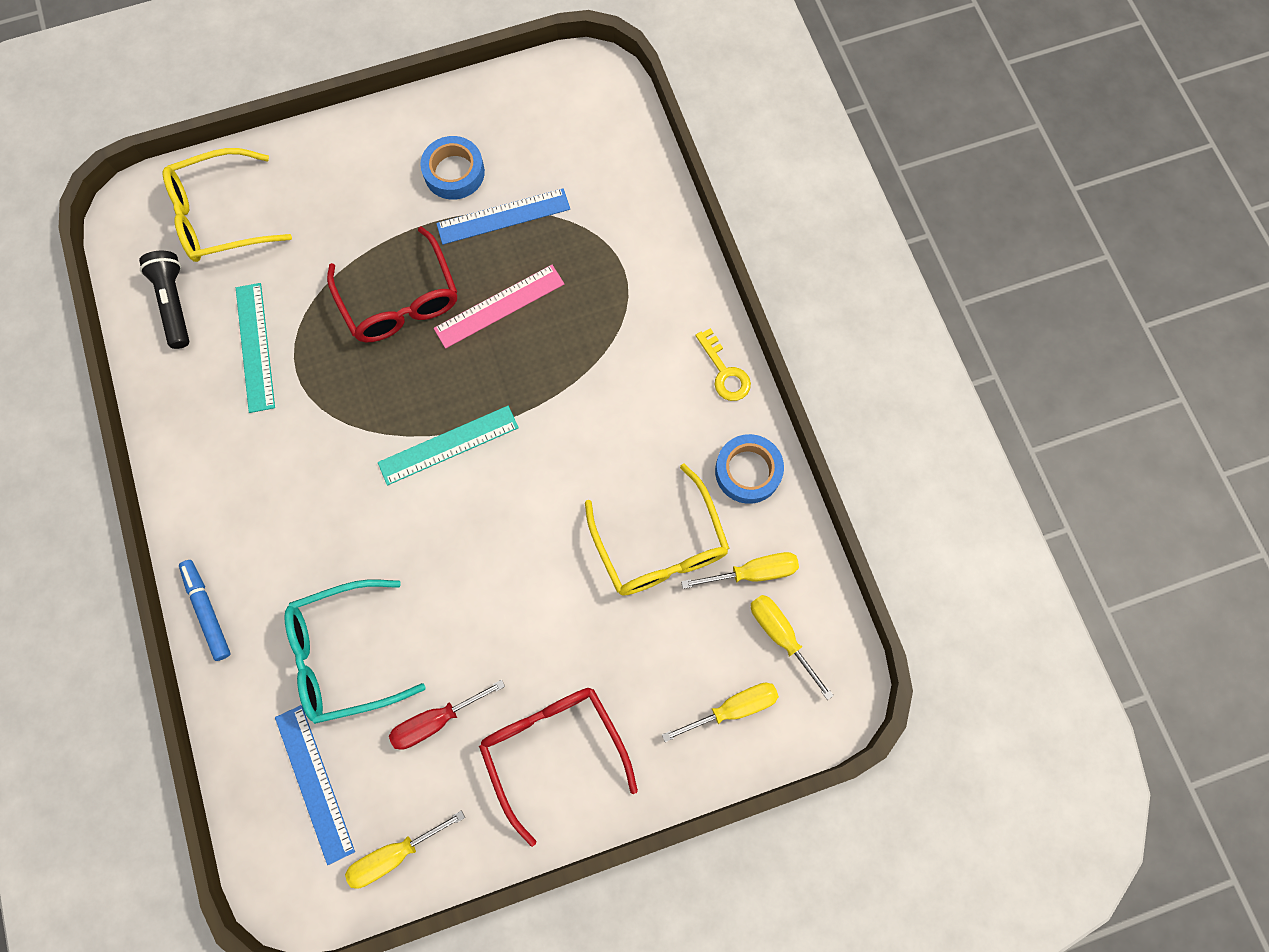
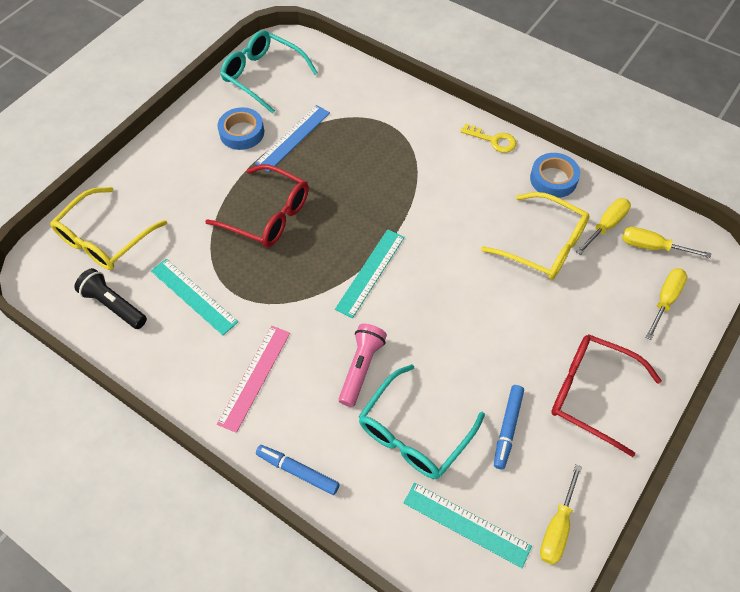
camera: 35 degrees left, 15 degrees down
(314, 783) = (466, 524): blue ruler -> turquoise ruler
(351, 547) = (361, 368): none -> pink flashlight
(436, 720) = (507, 428): red screwdriver -> blue marker
(499, 306) = (333, 183): pink ruler -> pink ruler (254, 377)
(537, 107) = (263, 76): none -> turquoise glasses

